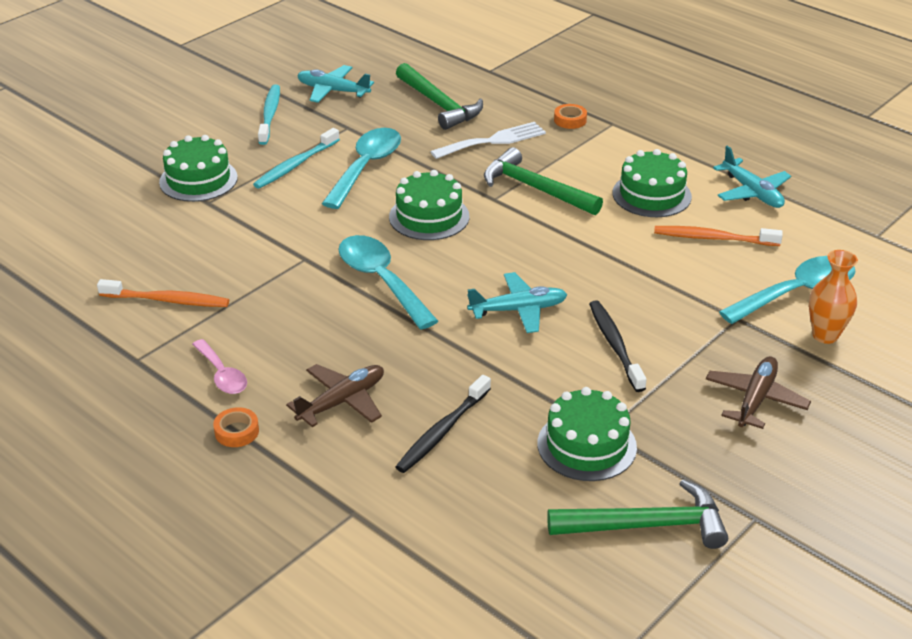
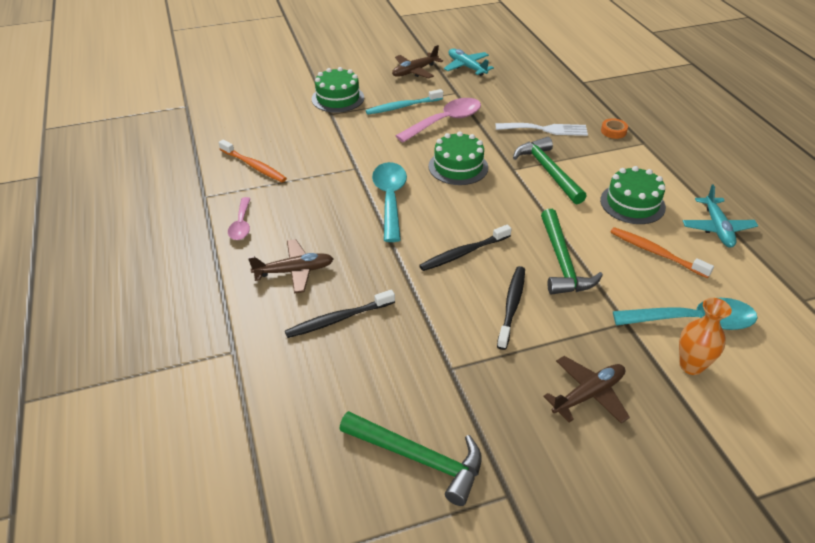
camera: 30 degrees right, 5 degrees up
(237, 431) = (216, 265): orange tape -> none
(269, 115) = (414, 71): turquoise toothbrush -> brown plane
(366, 167) = (445, 121): turquoise spoon -> pink spoon
(439, 104) = (529, 95): green hammer -> green hammer (562, 262)
(519, 310) = (464, 253): turquoise plane -> black toothbrush
(586, 445) = (427, 374): green cake -> none

